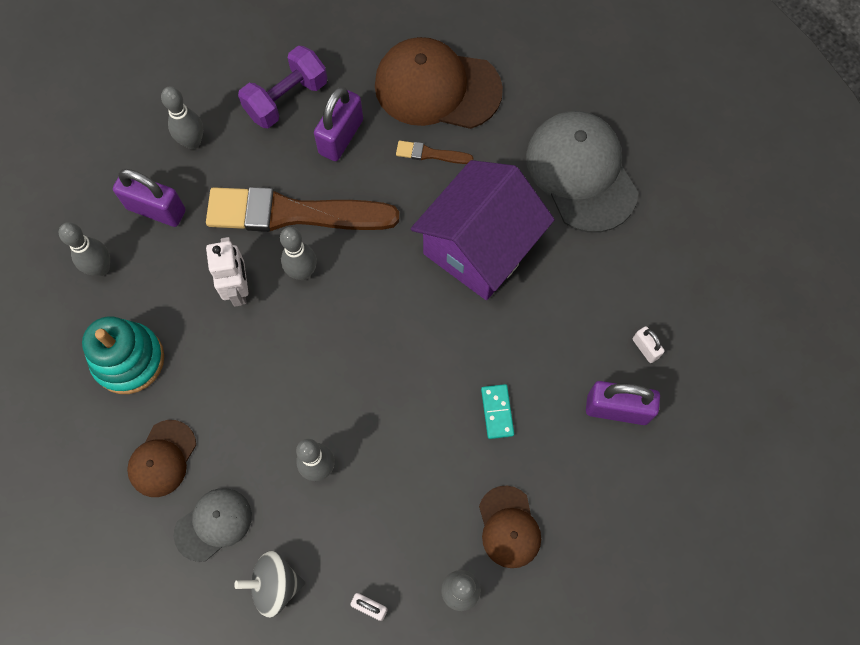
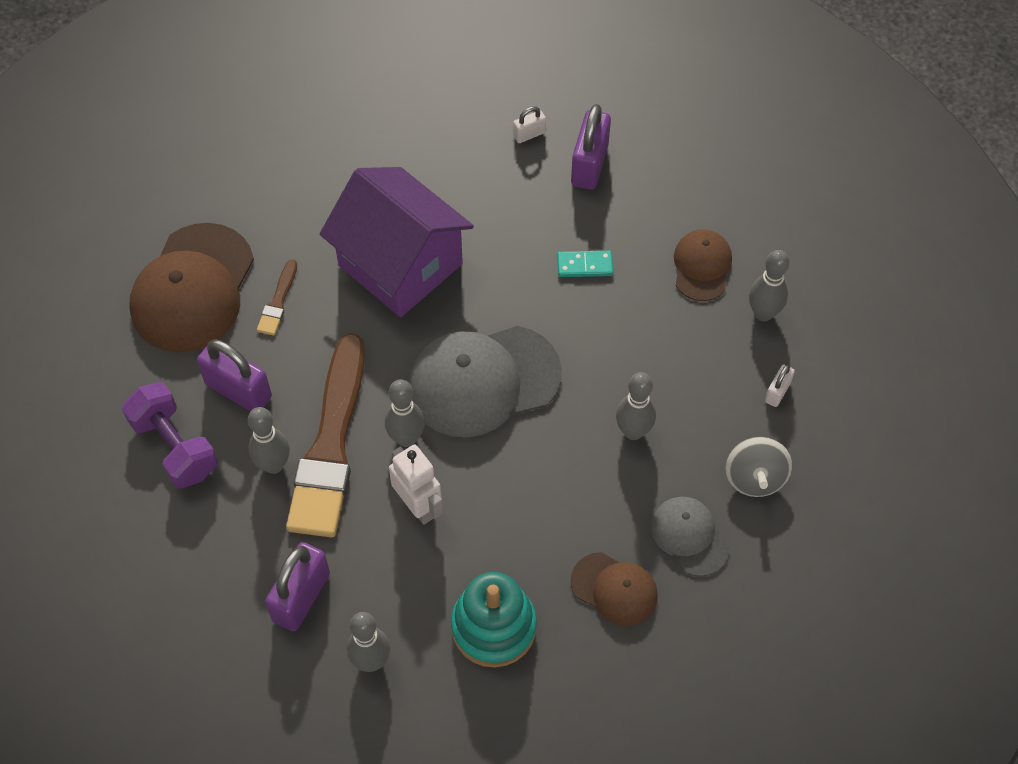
camera: 85 degrees left, 10 degrees down
(193, 142) = (214, 554): grey bowling pin -> grey bowling pin (273, 465)
(238, 289) = (418, 506): white robot -> white robot turned 60 degrees clockwise
(509, 527) = (702, 266): brown cap -> brown cap turned 75 degrees counterclockwise
(581, 172) = (326, 164): grey cap -> grey cap (483, 381)

